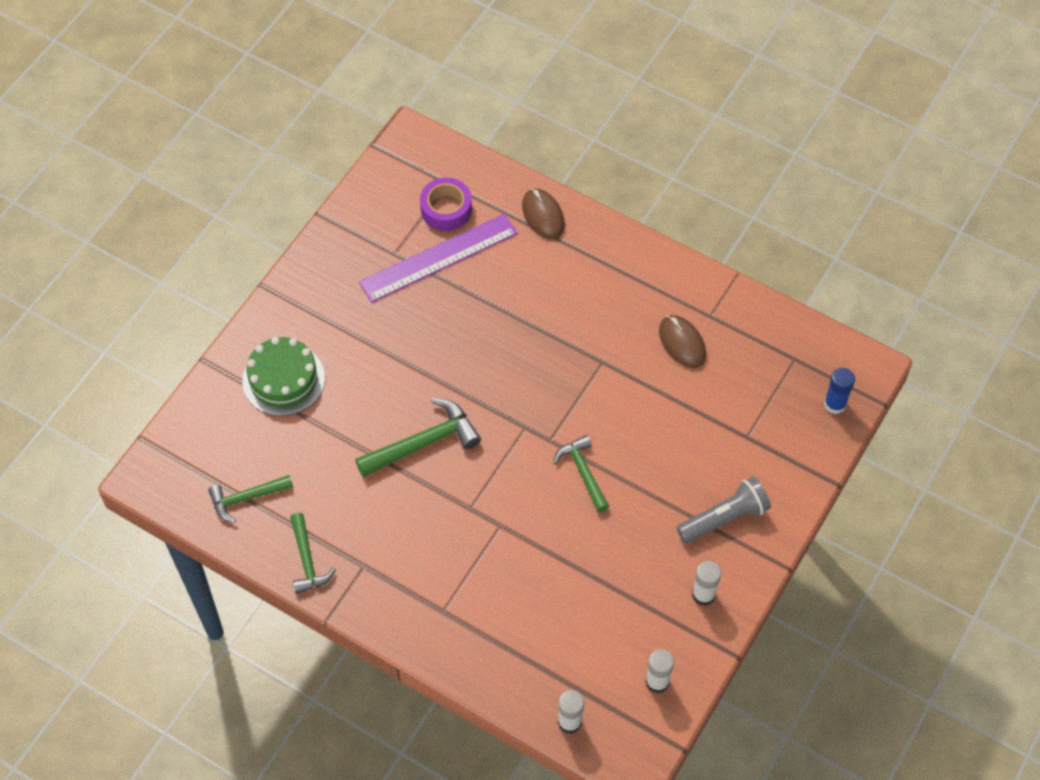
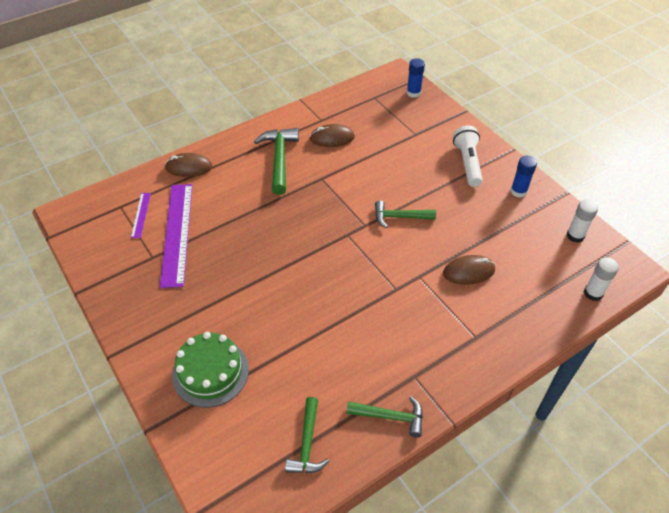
camera: 65 degrees left, 10 degrees down
(424, 443) = (326, 297): green hammer -> green hammer (279, 159)
(446, 209) = (141, 215): purple tape -> purple ruler
(534, 575) = (468, 272): none -> brown mouse
(703, 594) = (518, 191): white glue stick -> blue glue stick
(724, 518) = (467, 163): grey flashlight -> white flashlight

